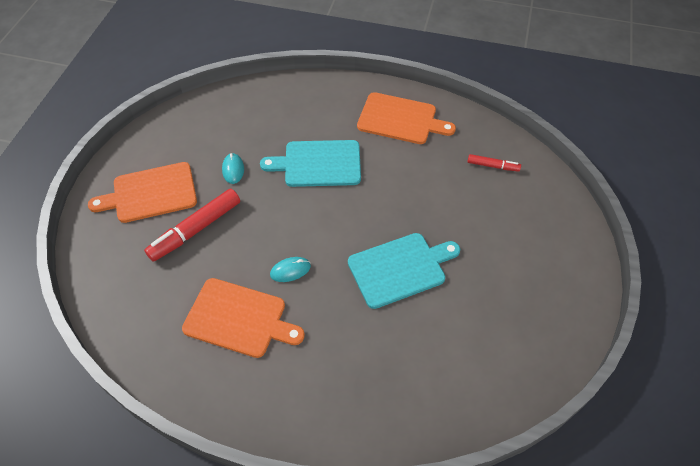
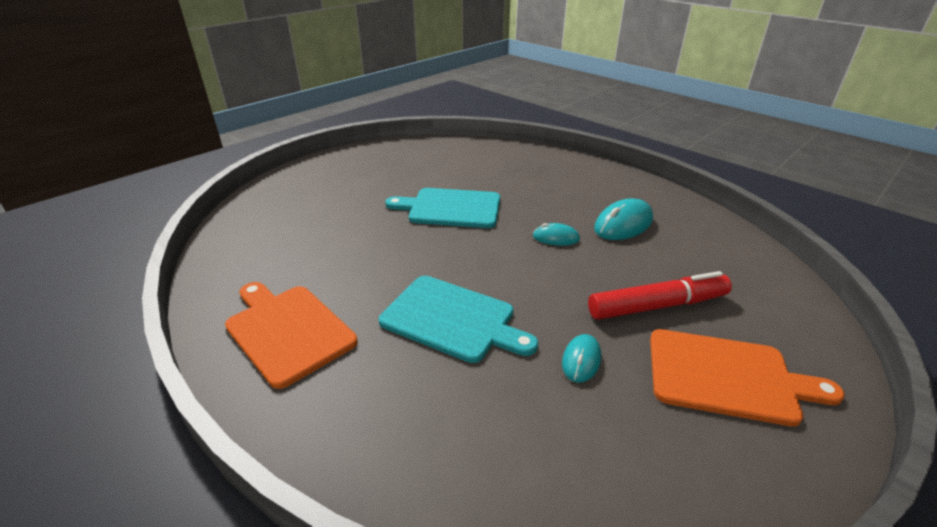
camera: 150 degrees left, 20 degrees down
(239, 319) = (623, 224): orange cutting board -> turquoise mouse
(493, 166) = (267, 242): red marker -> none

